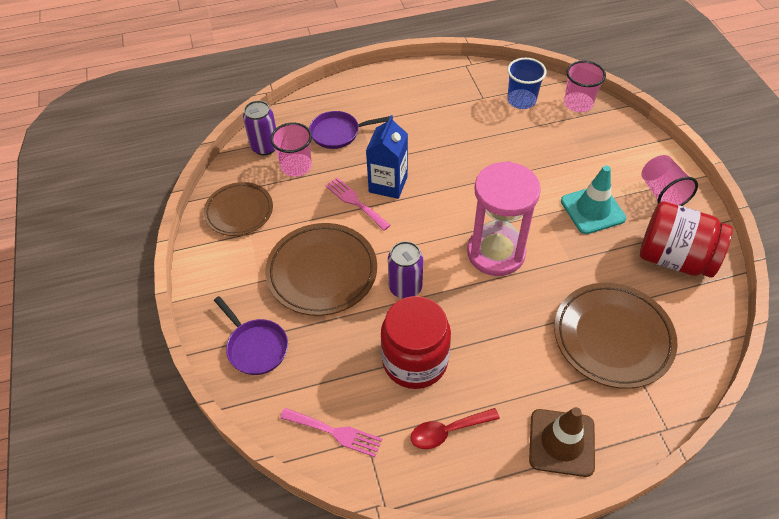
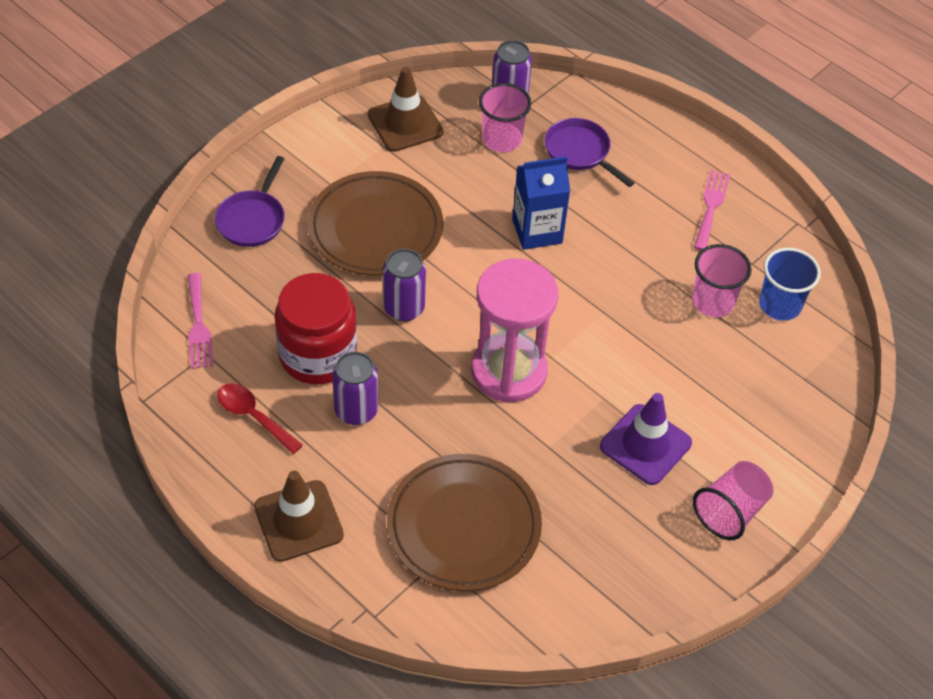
camera: 55 degrees right, 0 degrees up
(239, 211) = (405, 123): brown plate -> brown traffic cone
(355, 202) = (489, 214): pink fork -> pink fork (711, 206)
(480, 358) = (356, 410): none -> purple can
(578, 103) = (825, 367): pink cup -> pink cup (713, 301)
(592, 210) = (645, 445): turquoise traffic cone -> purple traffic cone
(674, 258) = (628, 556): red jar -> none

